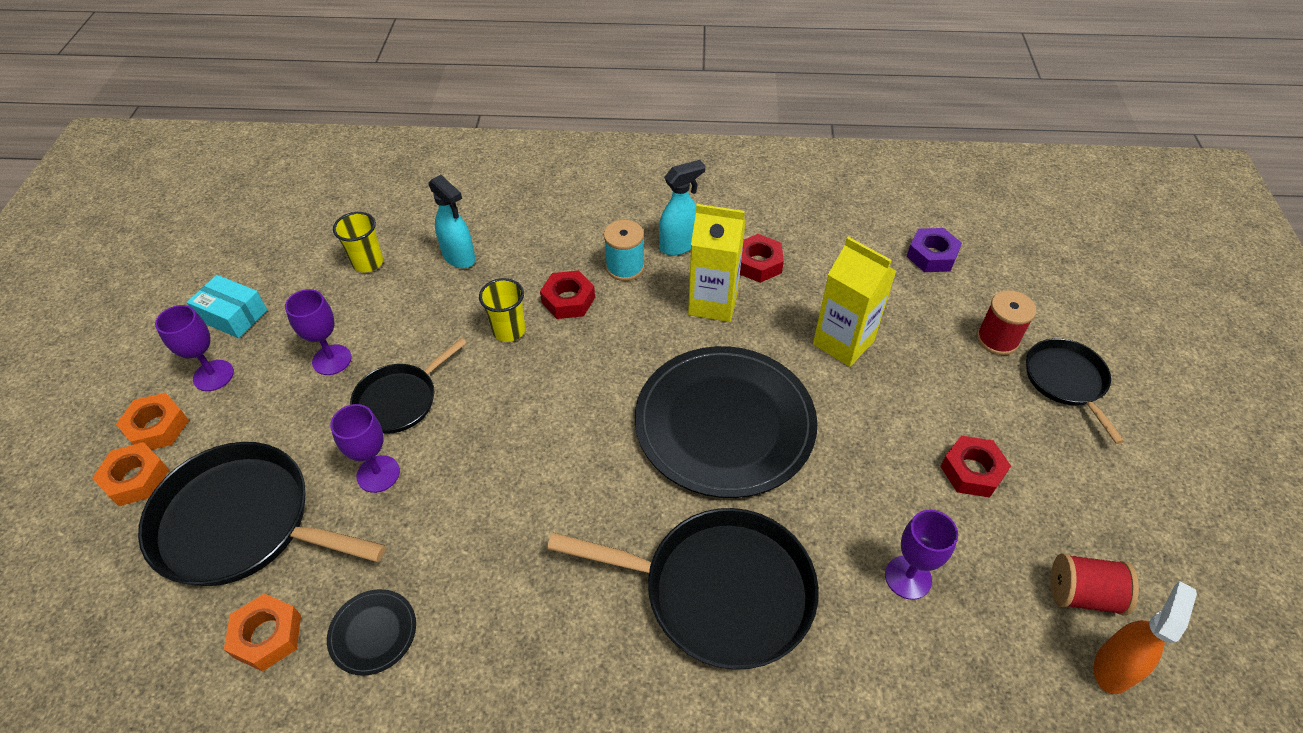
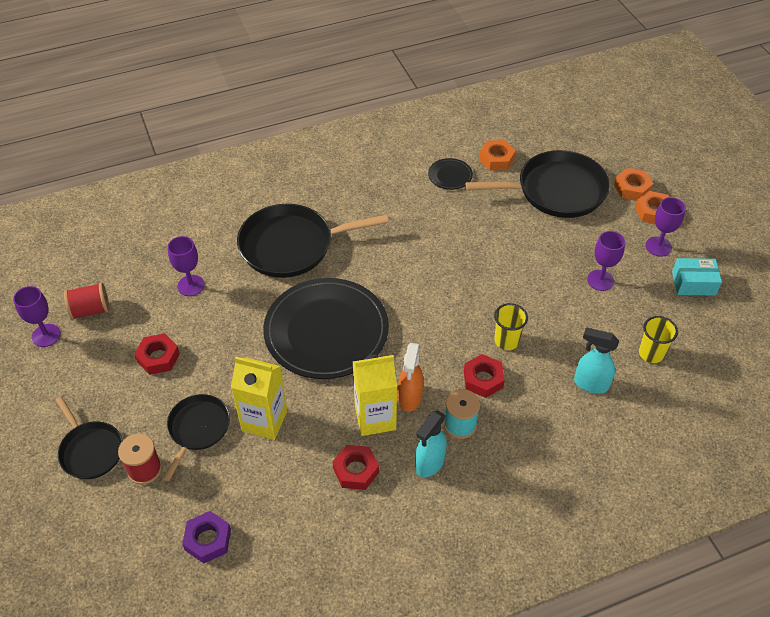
camera: 155 degrees right, 0 degrees up
(378, 474) = (510, 233): purple goblet -> purple goblet (46, 335)
(400, 399) = (535, 273): black pan -> black pan (198, 429)
(1113, 667) = (77, 282): orange spray bottle -> orange spray bottle (410, 398)

